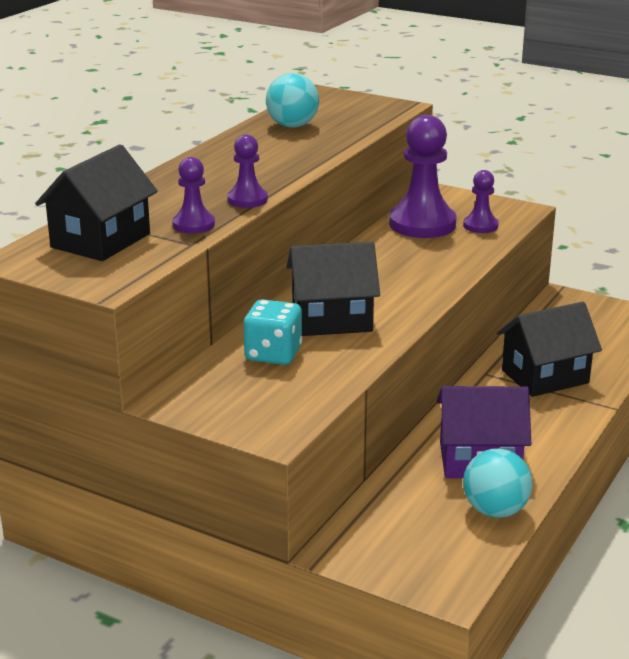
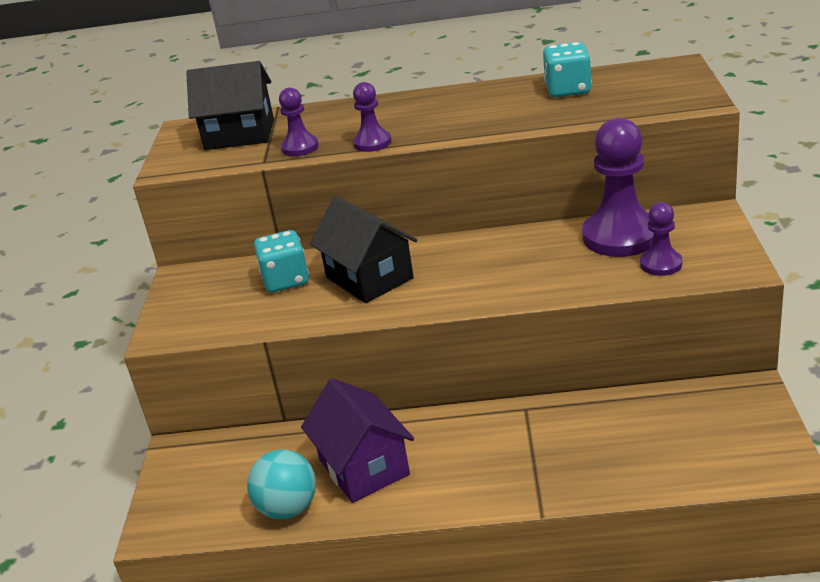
camera: 65 degrees right, 5 degrees up
(292, 126) = (568, 90): turquoise ball -> turquoise dice
(545, 377) = (557, 446): black house -> none

